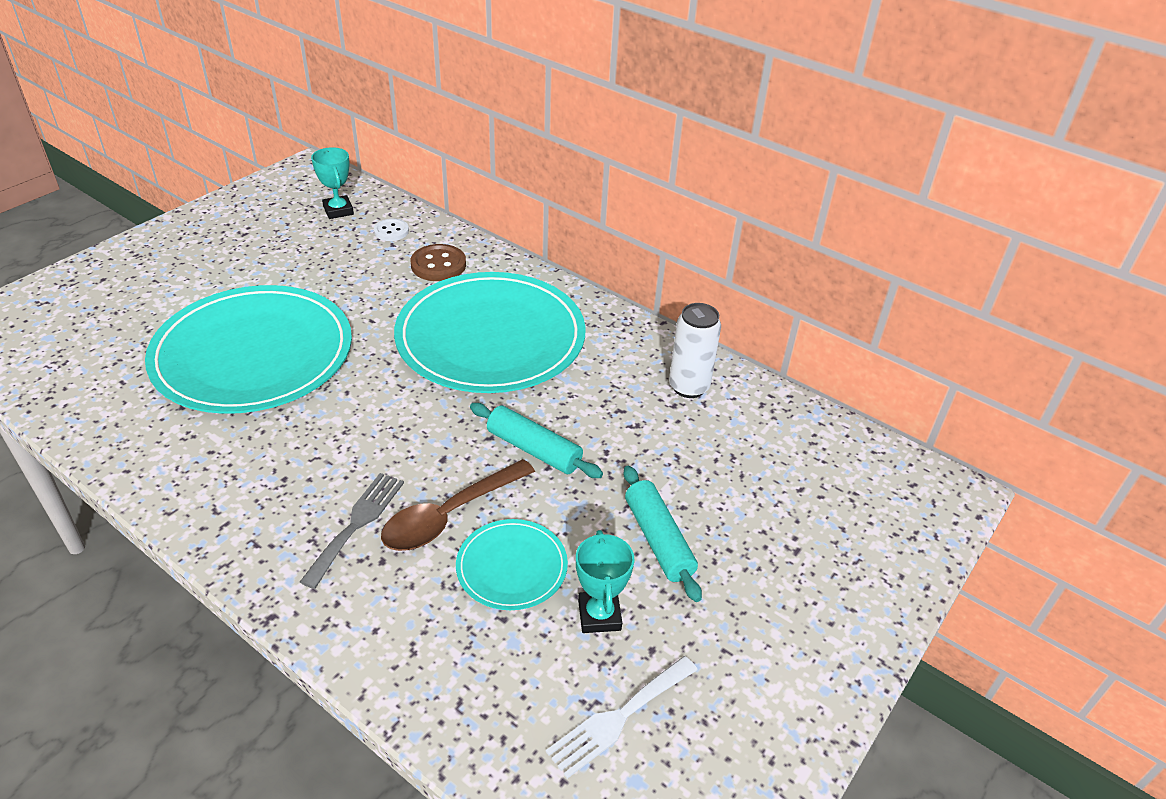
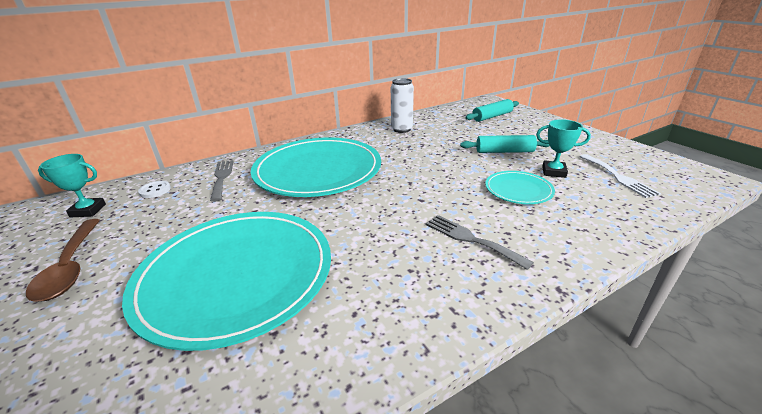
camera: 65 degrees left, 10 degrees down
(438, 265) = (222, 177): brown button -> grey fork
(450, 515) = (472, 203): brown spoon -> brown spoon (71, 266)
(534, 449) = (427, 171): turquoise rolling pin -> turquoise rolling pin (492, 116)

